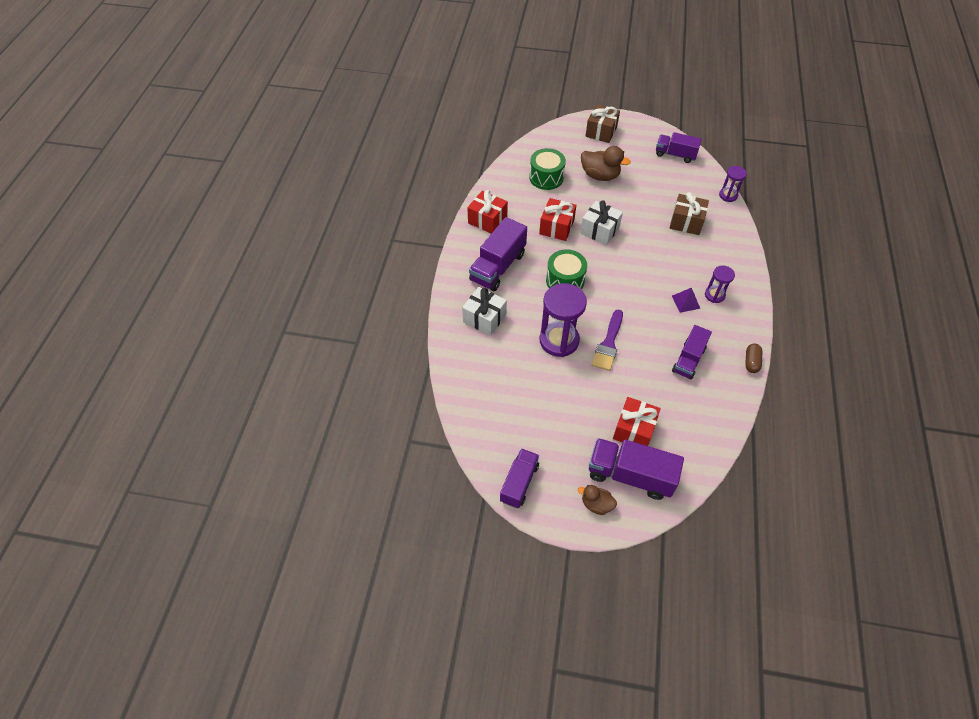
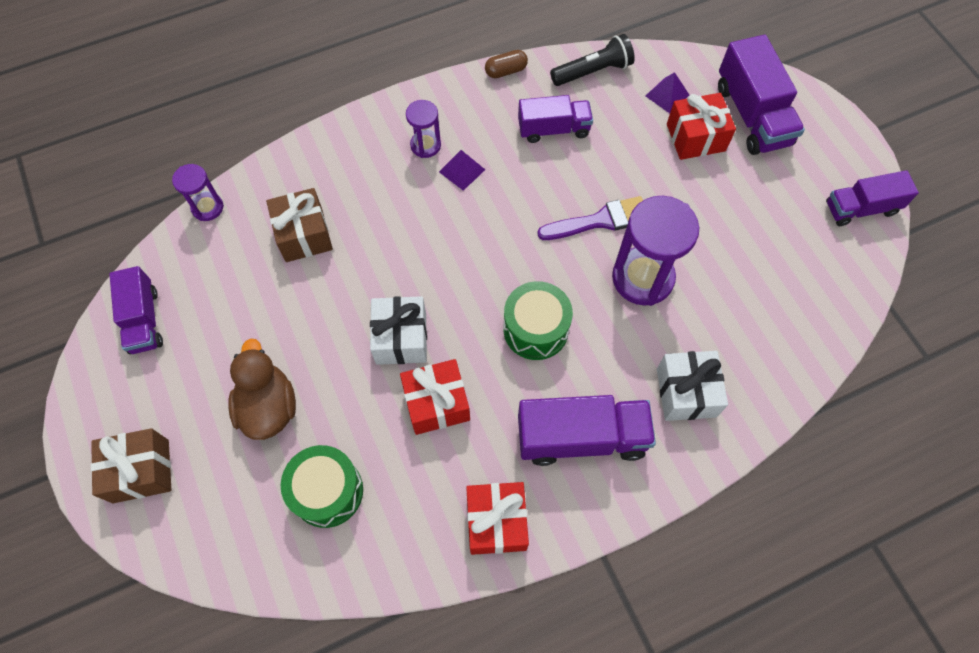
camera: 125 degrees left, 10 degrees up
(596, 504) = (812, 128): brown duck -> none
(678, 437) = (667, 95): none -> purple pyramid
(723, 408) = (593, 71): none -> black flashlight

